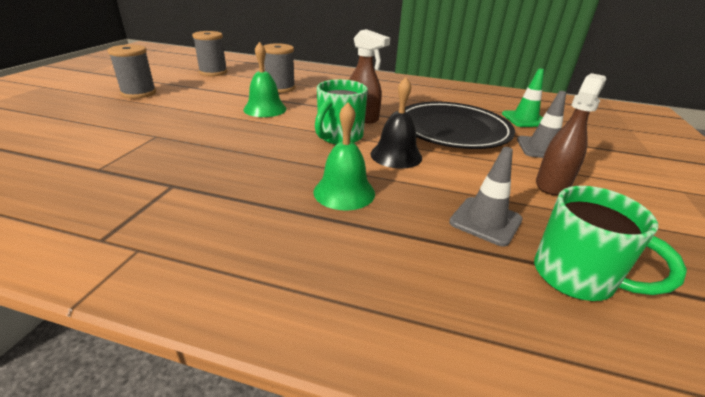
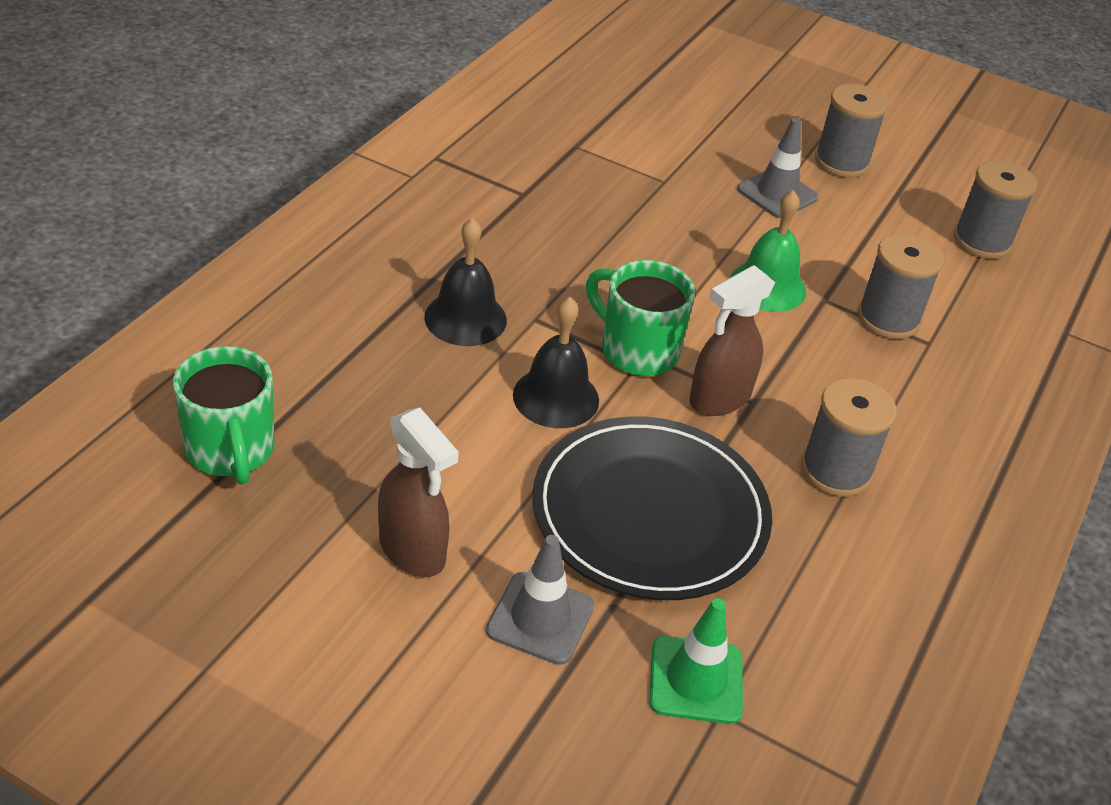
camera: 100 degrees right, 10 degrees up
(344, 192) = (465, 318): green bell -> black bell
(388, 98) = (835, 471): none -> grey spool
(485, 221) = (355, 423): grey traffic cone -> grey traffic cone (777, 193)
(576, 277) = (230, 451): green mug -> green mug turned 75 degrees counterclockwise

